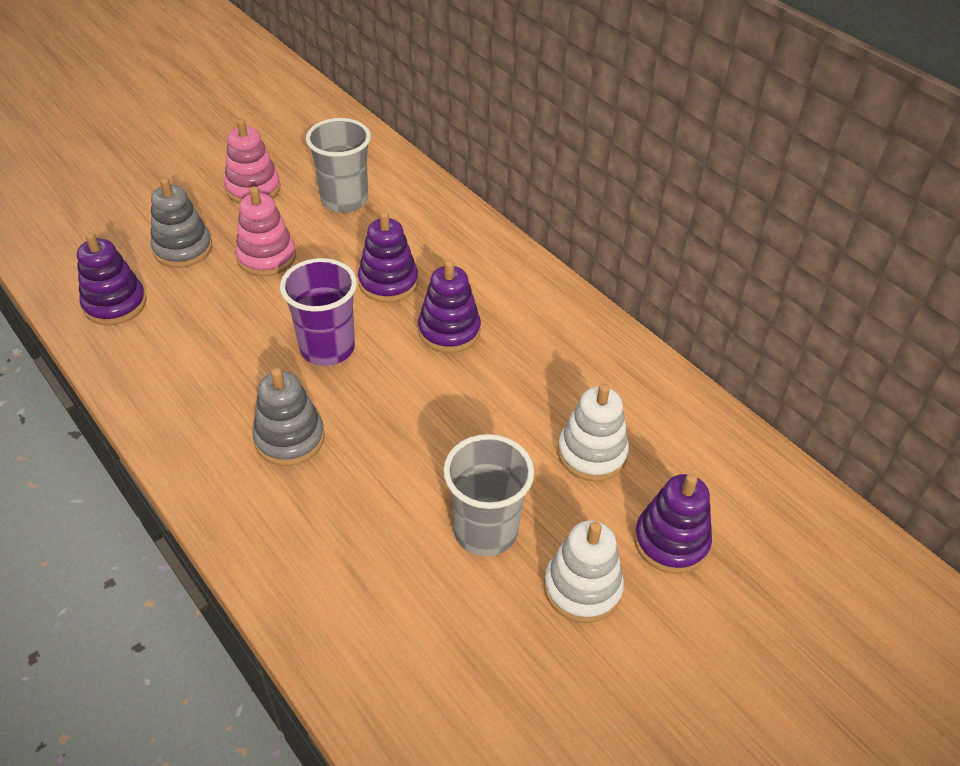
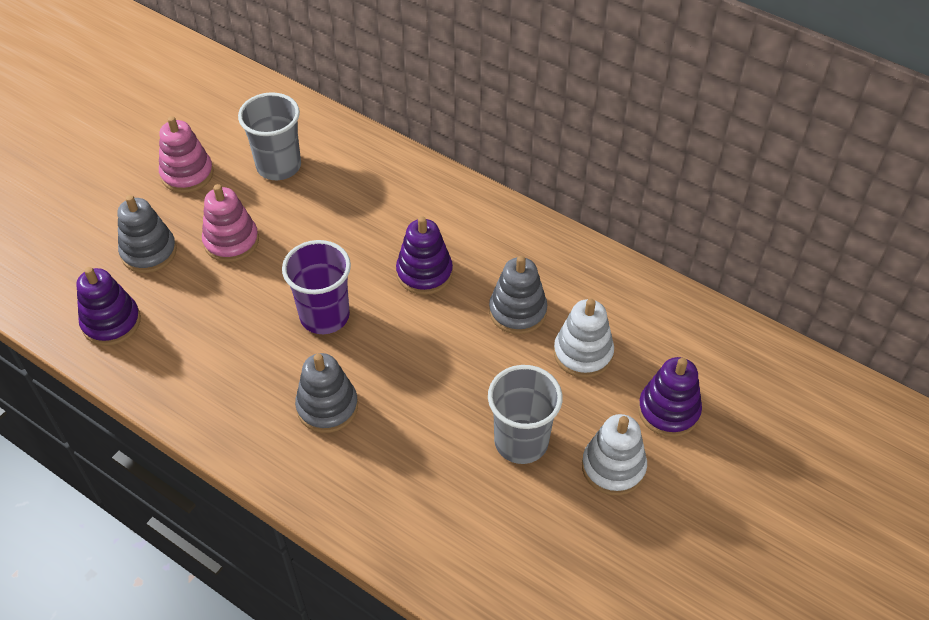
camera: 15 degrees left, 5 degrees up
(388, 282) = (353, 239): purple stacking toy -> none
(534, 392) = (517, 311): none -> grey stacking toy

